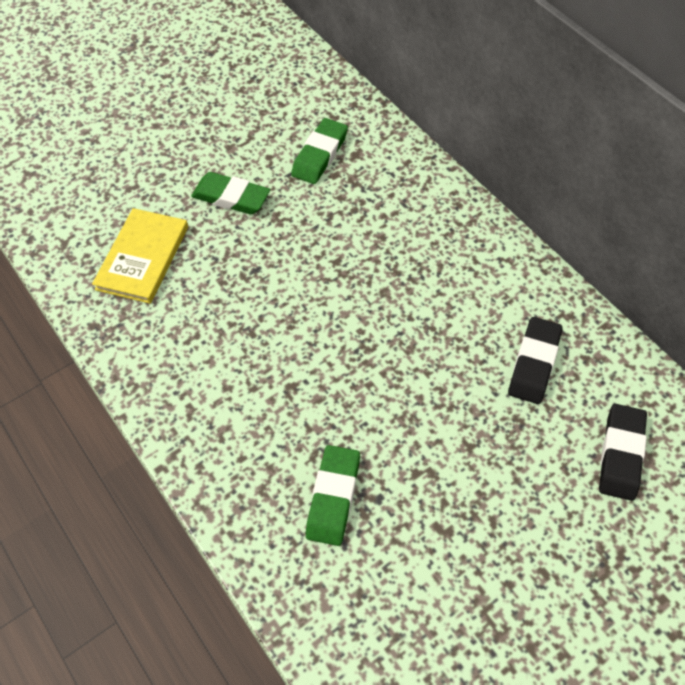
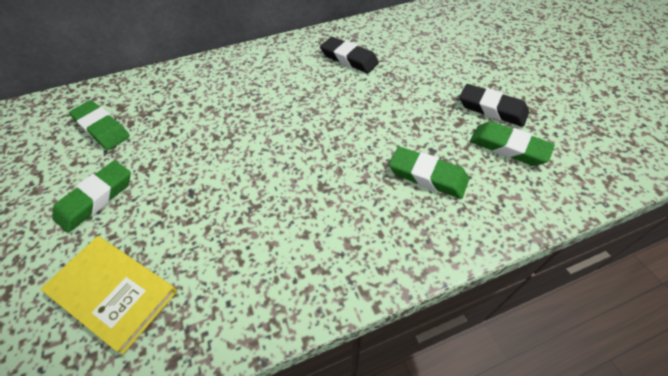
camera: 75 degrees left, 5 degrees down
(410, 596) = (508, 147): none -> green eraser
(620, 454) = (419, 41): black eraser -> black eraser (492, 109)

